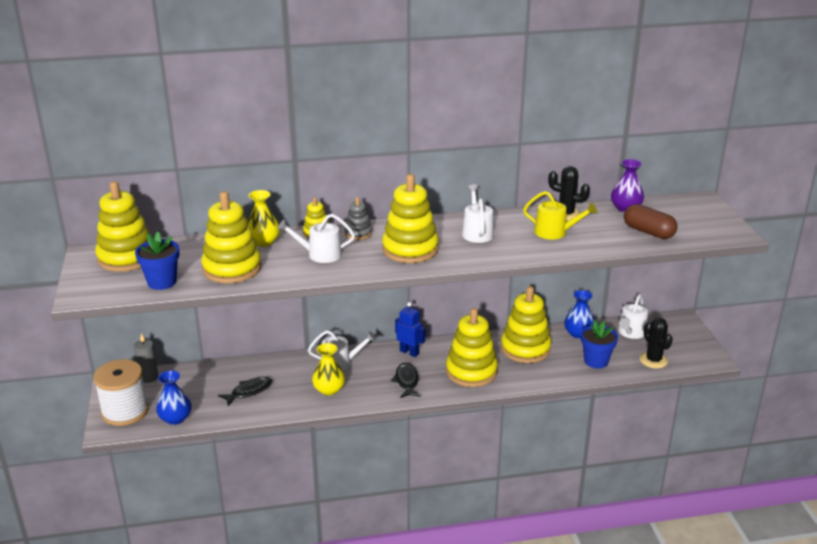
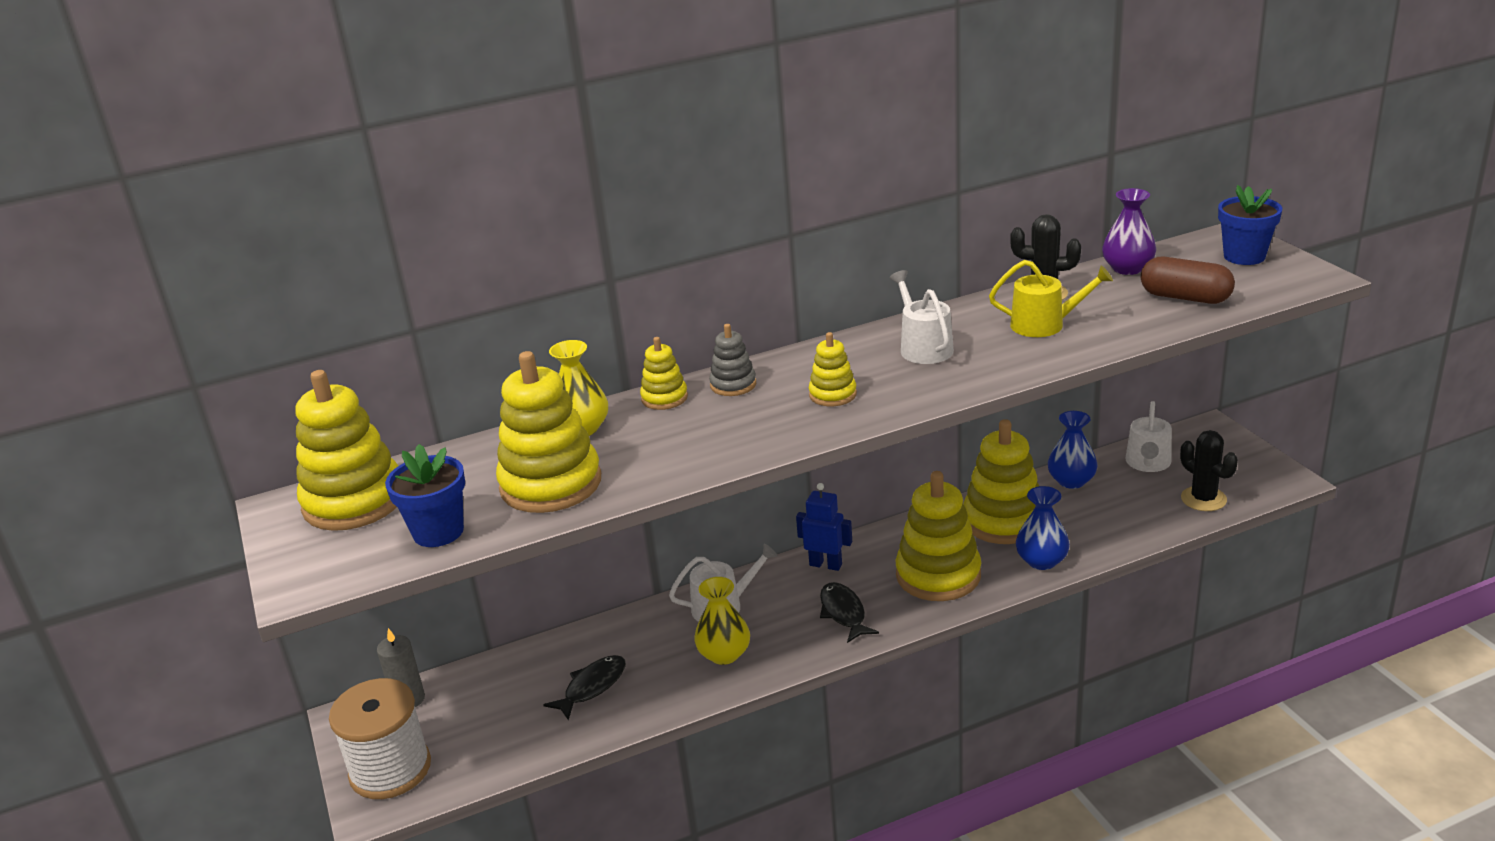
camera: 10 degrees left, 0 degrees up
(175, 418) = (484, 762): blue vase -> blue vase (1041, 561)
(320, 254) = (689, 431): white watering can -> none
(410, 249) = (832, 394): yellow stacking toy -> yellow stacking toy, size x0.50
(596, 361) = (1119, 518): blue flower pot -> blue flower pot (1244, 256)

